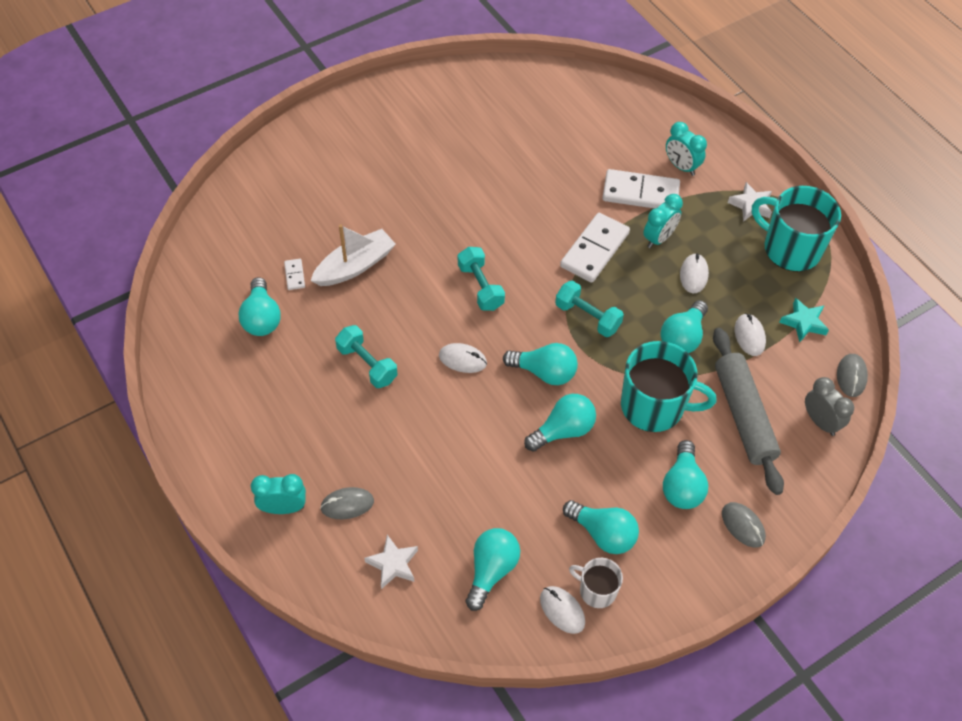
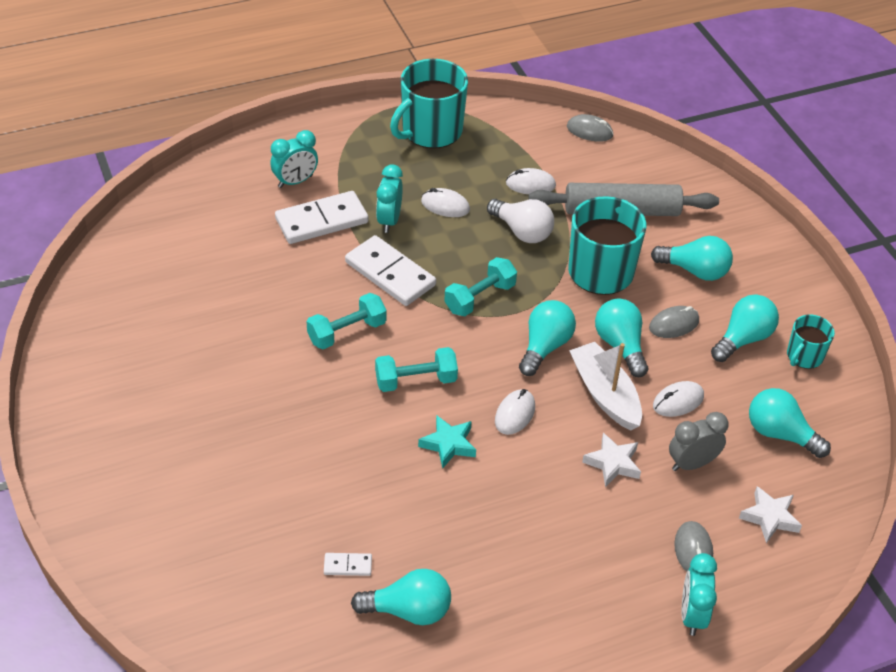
camera: 80 degrees left, 10 degrees down
(355, 266) = (350, 498): white boat -> white boat (605, 394)
(367, 364) = (504, 505): turquoise dumbbell -> turquoise dumbbell (347, 332)
(562, 610) = (825, 386): white mouse -> white mouse (678, 401)
(597, 590) = (804, 356): white mug -> turquoise mug
(640, 193) = (322, 221): white domino -> white domino turned 45 degrees clockwise
(658, 238) = (389, 221): turquoise clock -> turquoise clock turned 135 degrees counterclockwise
(682, 337) = (522, 231): turquoise light bulb -> white light bulb
(743, 526) = (740, 239): grey mouse -> grey mouse (674, 324)
(750, 205) = (366, 144): white star -> white star (613, 463)
(803, 323) = (522, 145): turquoise star -> turquoise star (448, 444)
(820, 422) = (636, 163): grey clock -> grey clock (692, 464)

